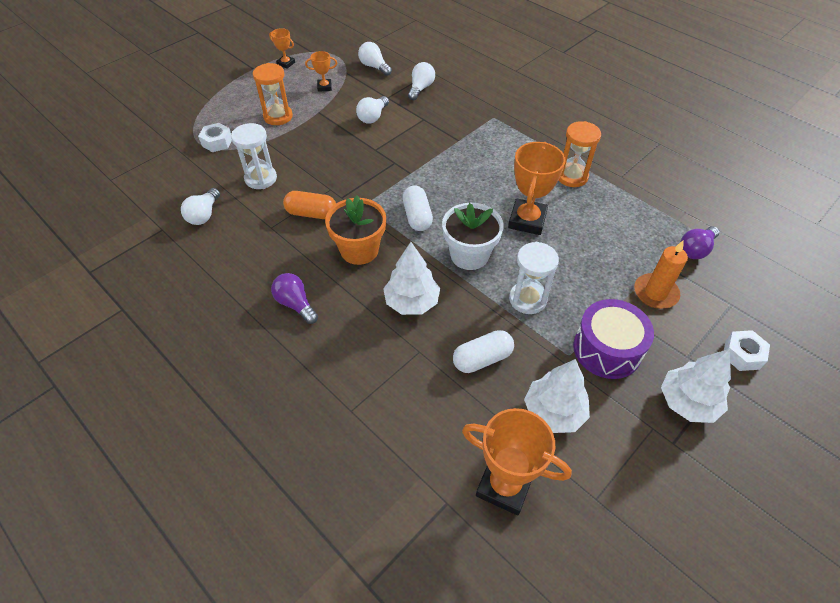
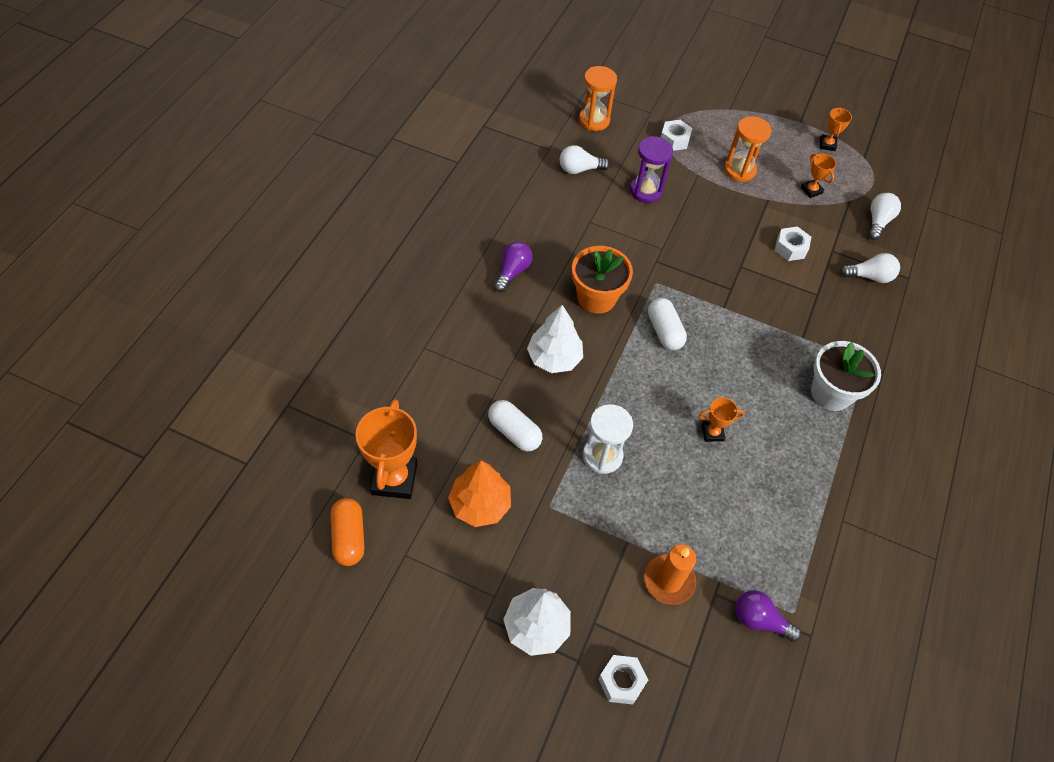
camera: 65 degrees right, 5 degrees up
(261, 178) = (646, 191): white hourglass -> purple hourglass
(311, 213) = (622, 245): orange capsule -> orange capsule (349, 537)
(373, 117) = (790, 248): white light bulb -> white nut
(417, 216) = (664, 331): white capsule -> white capsule turned 75 degrees counterclockwise
(469, 255) = (635, 390): white flower pot -> white flower pot (831, 393)
(527, 220) = (712, 433): orange trophy -> orange trophy, size x0.51
(553, 412) = (480, 504): white tree -> orange tree
(572, 176) = (809, 465): orange hourglass -> orange hourglass (594, 120)
(607, 349) = (571, 541): purple drum -> none

